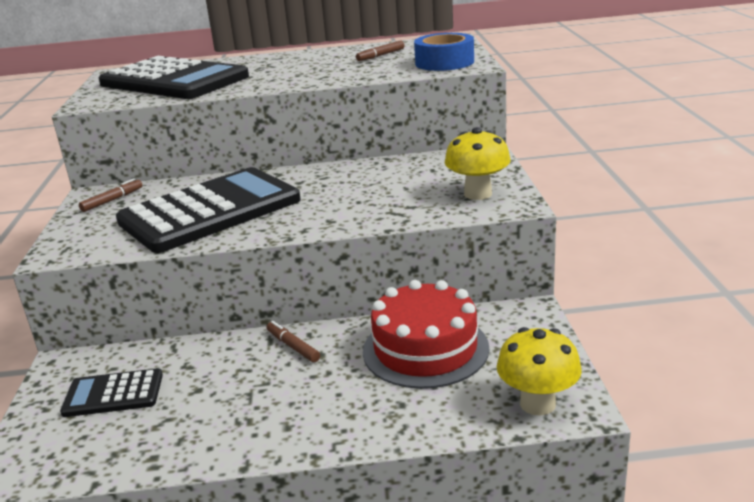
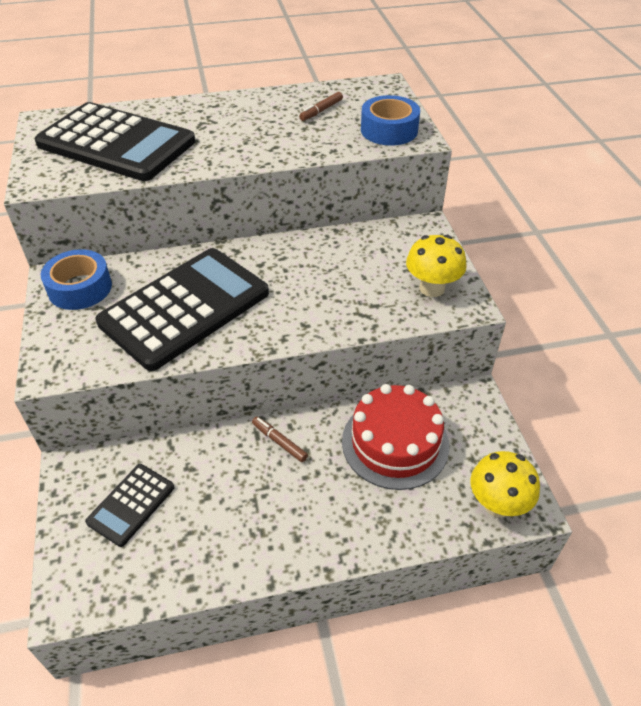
camera: 10 degrees left, 20 degrees up
(112, 200) = (80, 288): brown marker -> blue tape
(113, 394) = (131, 504): black calculator -> black calculator turned 45 degrees counterclockwise

